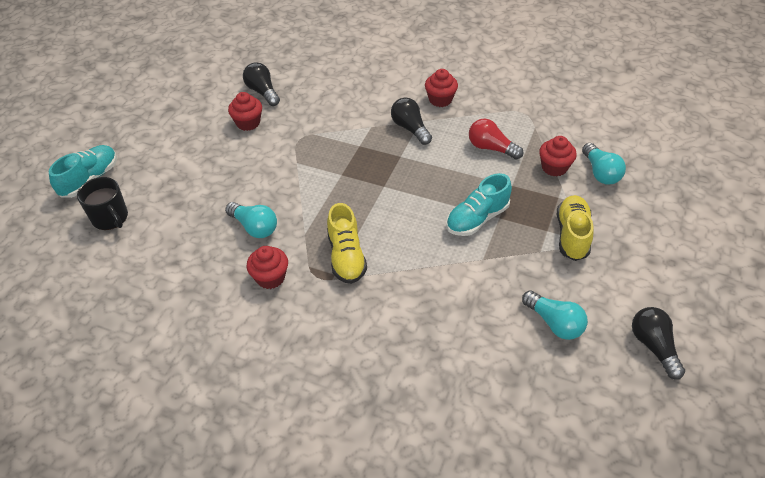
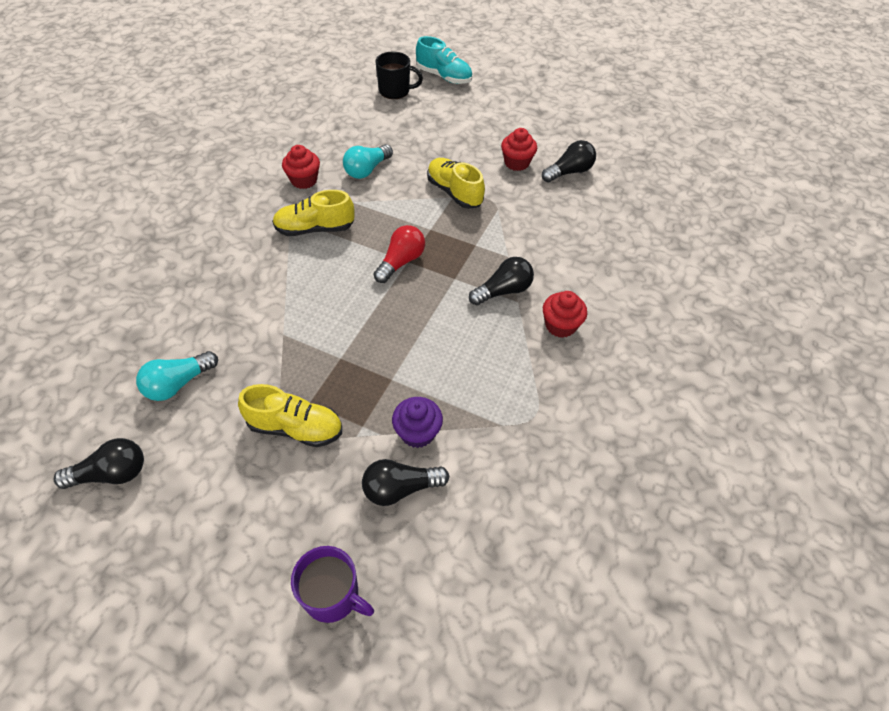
camera: 90 degrees right, 5 degrees up
(110, 218) = (395, 91): black mug -> black mug turned 135 degrees counterclockwise
(290, 161) = (454, 192): none -> yellow shoe
(477, 219) = (342, 337): turquoise shoe -> none
(491, 148) = (461, 367): red light bulb -> red light bulb (401, 262)
(554, 167) = (417, 432): red cupcake -> purple cupcake
(600, 173) = (400, 488): turquoise light bulb -> black light bulb
(685, 197) = (332, 595): none -> purple mug

